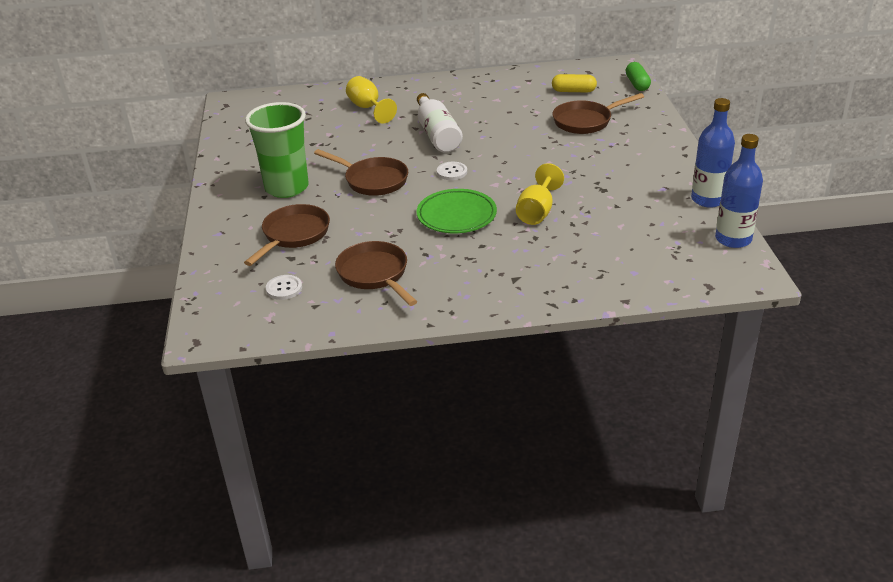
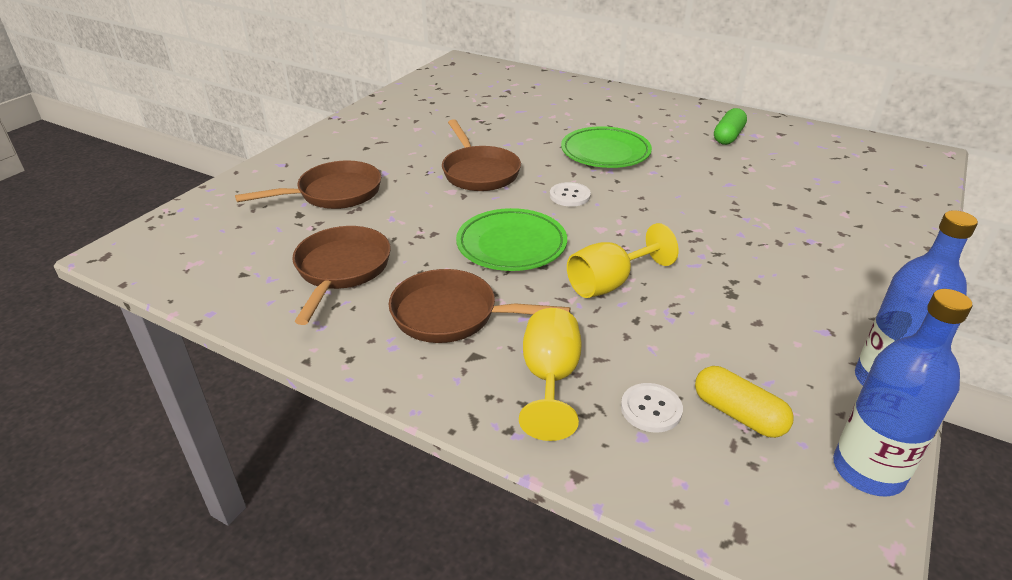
camera: 35 degrees right, 0 degrees up
(284, 288) = (247, 241): white button -> white button (651, 409)
(287, 188) = (395, 148): green cup -> none
(368, 108) = (569, 105): yellow goblet -> yellow goblet (550, 379)
(437, 134) = (605, 152): white bottle -> green plate
(573, 91) = (826, 162): yellow capsule -> yellow capsule (738, 414)
(585, 121) = (803, 201): brown pan -> brown pan (452, 315)
(637, 84) = (927, 183): green capsule -> green capsule (728, 136)

